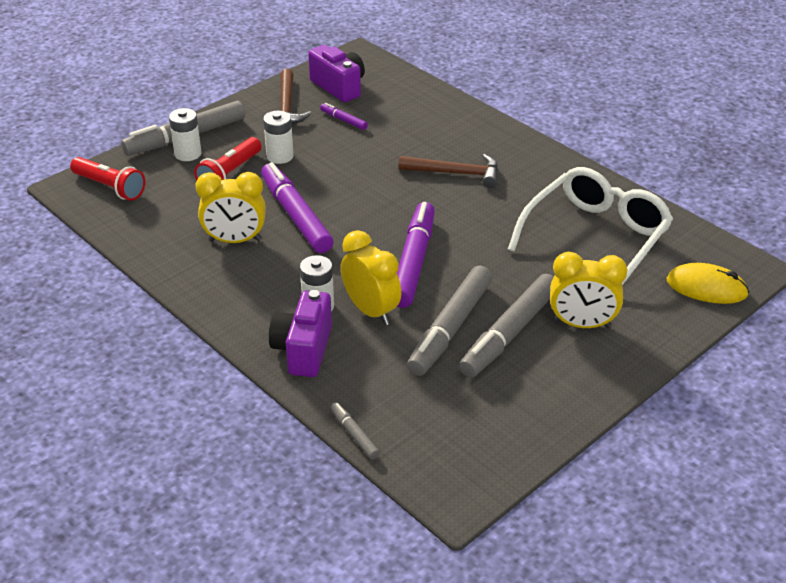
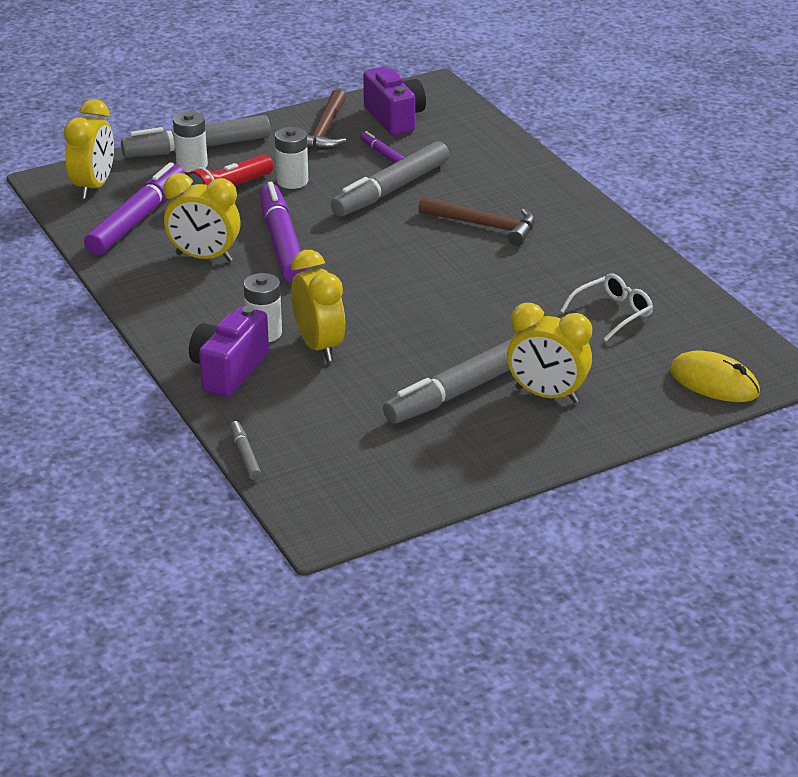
camera: 15 degrees right, 5 degrees down
(110, 187) = (94, 187): red flashlight -> yellow clock
(414, 262) = (390, 306): purple marker -> purple marker (137, 219)
(450, 328) = (397, 376): grey marker -> grey marker (390, 190)
(596, 237) = (613, 313): white glasses -> white glasses, size x0.47

